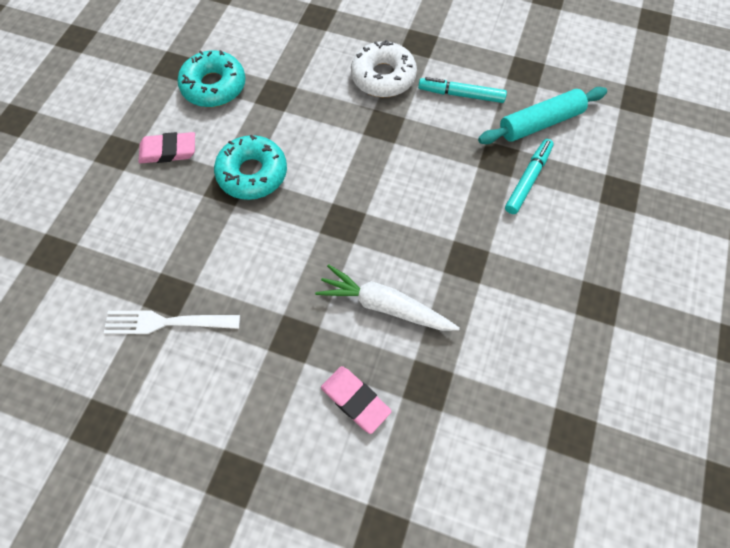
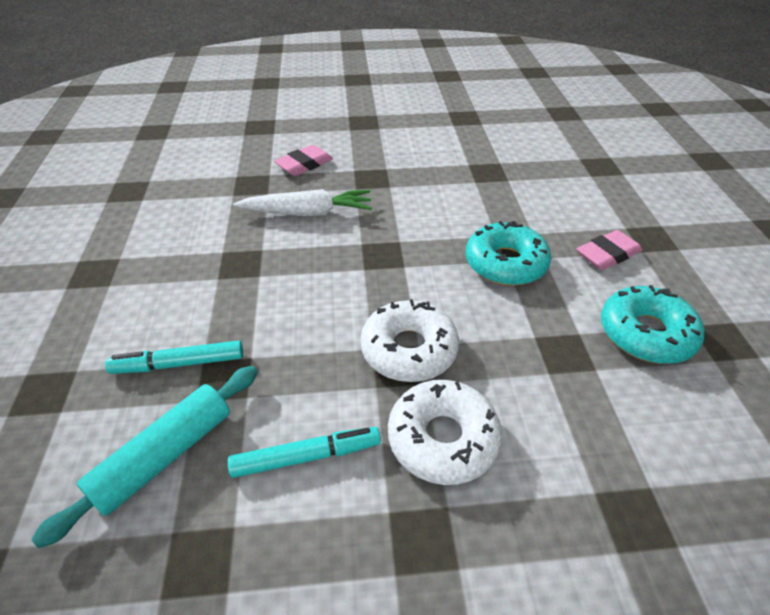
camera: 155 degrees right, 20 degrees down
(167, 322) = (472, 160): white fork -> none
(355, 400) = (304, 164): pink eraser -> pink eraser turned 60 degrees counterclockwise
(371, 132) = (409, 349): none -> white donut
(527, 179) = (179, 364): turquoise marker -> turquoise marker turned 75 degrees clockwise

